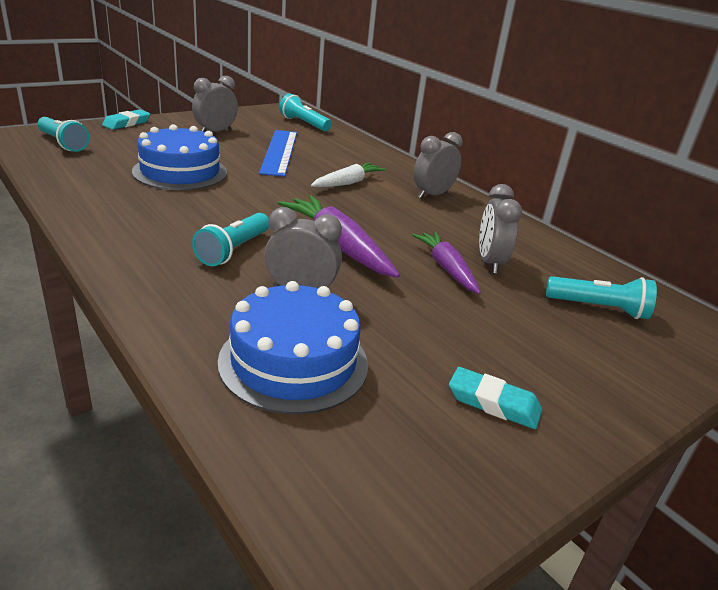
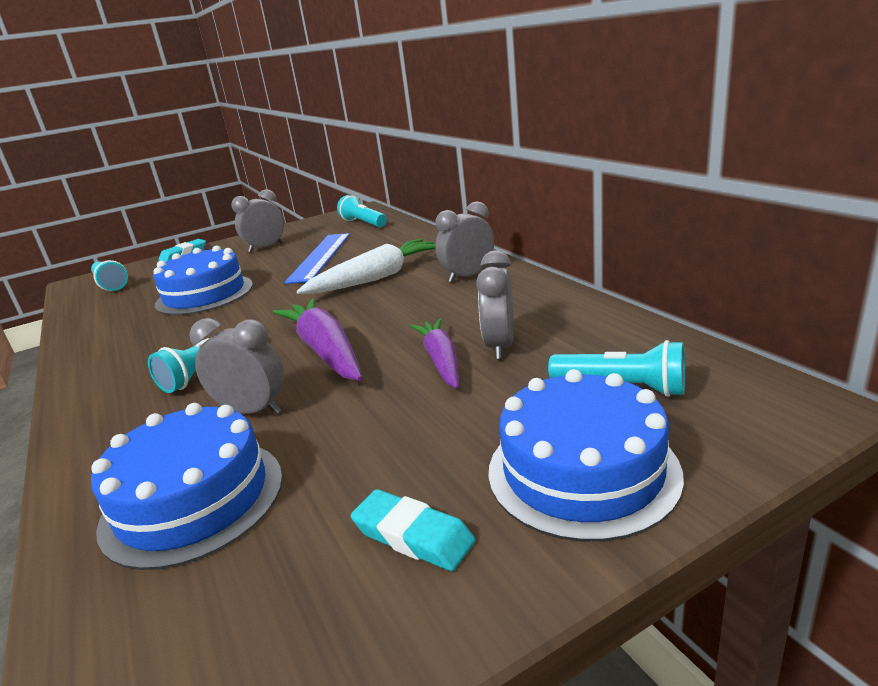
camera: 15 degrees right, 5 degrees down
(347, 183) = (376, 278): white carrot -> white carrot, size x1.53
(595, 367) = (582, 471): none -> blue cake

